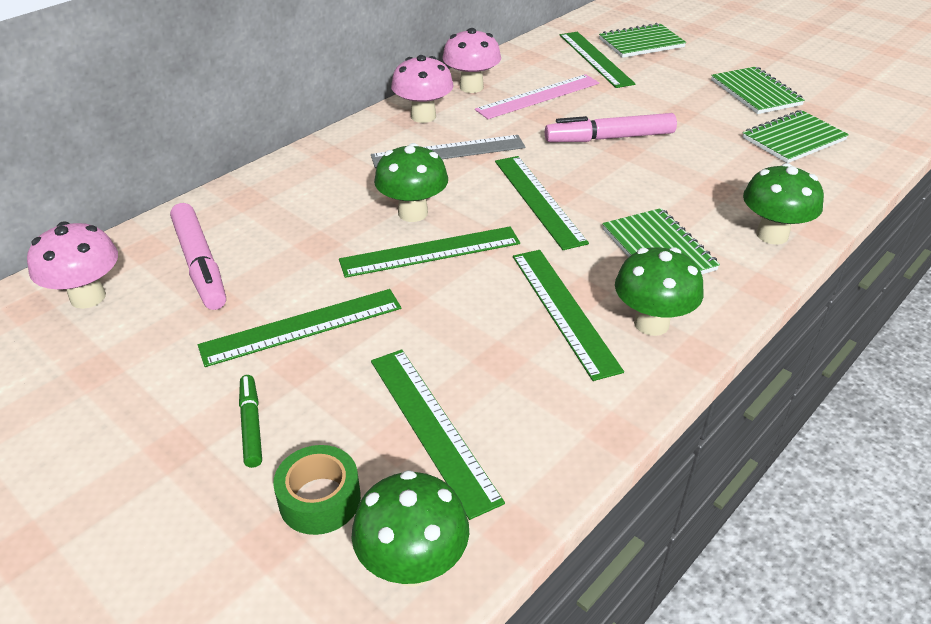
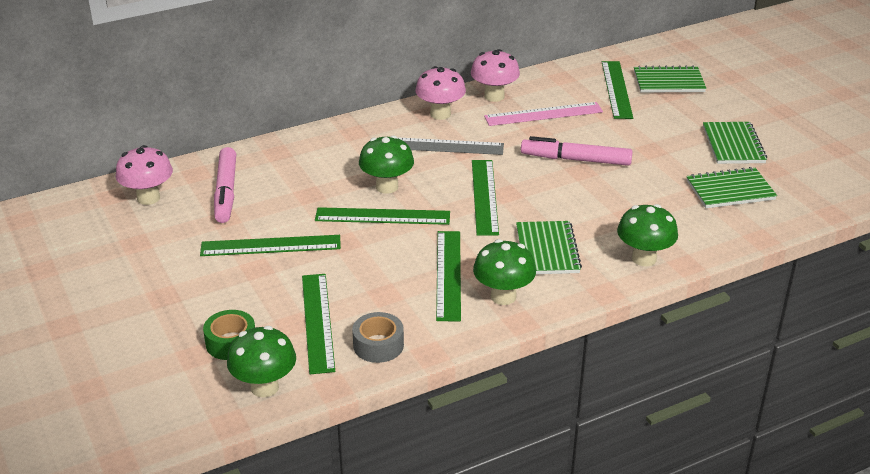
camera: 20 degrees right, 5 degrees down
(251, 425) = (212, 295): green marker -> none
(539, 440) = (378, 345): none -> grey tape

